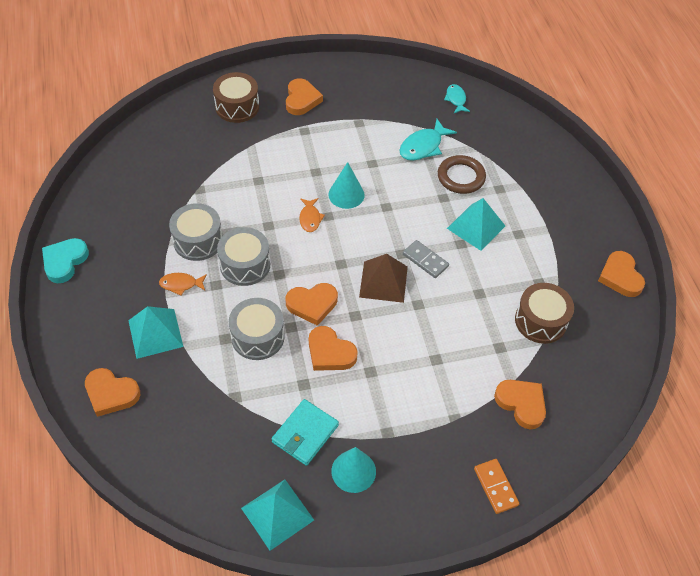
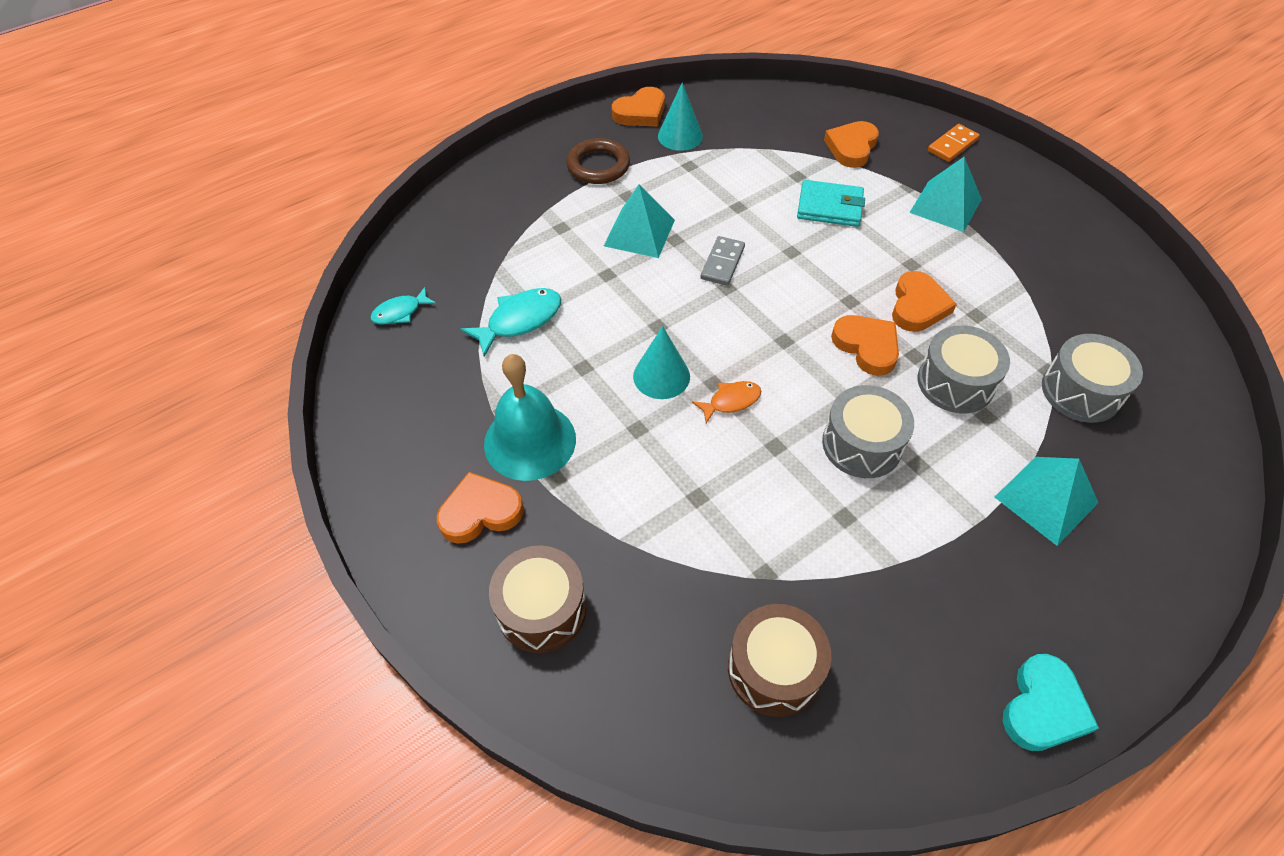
camera: 110 degrees left, 0 degrees up
(64, 261) = (1043, 707): turquoise heart -> turquoise heart turned 60 degrees counterclockwise
(111, 394) = (1166, 504): orange heart -> none
(181, 284) = (951, 508): orange fish -> none
(198, 241) = (863, 524): grey drum -> grey drum (1081, 391)
(277, 514) = (1130, 282): turquoise pyramid -> turquoise pyramid (945, 206)
(305, 434) = (1031, 292): turquoise wallet -> turquoise wallet (829, 207)
(333, 127) = (530, 441): none -> turquoise bell
(353, 471) = (1032, 241): turquoise cone -> turquoise cone (680, 136)
(383, 281) = (781, 291): brown pyramid -> none
(423, 146) = (519, 320): turquoise fish -> turquoise fish turned 60 degrees counterclockwise
(461, 177) = (560, 267): brown ring -> brown ring (598, 166)
(540, 321) = (741, 154): brown drum -> brown drum (774, 669)

